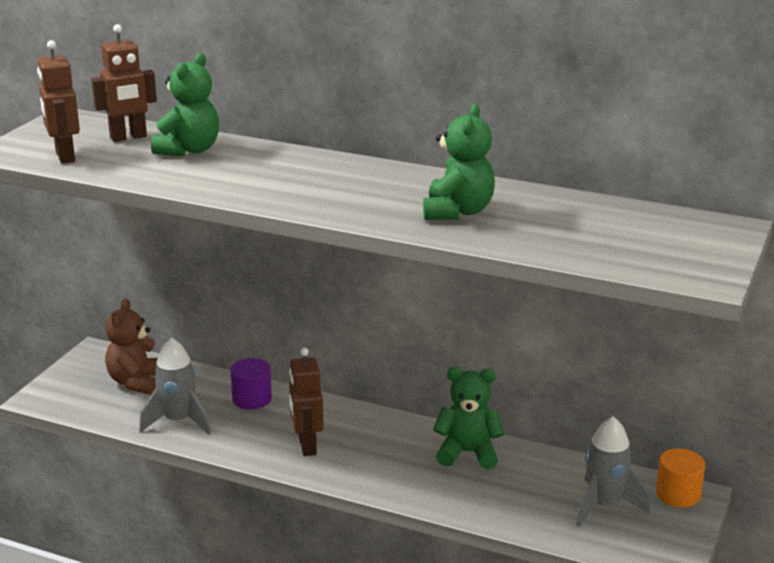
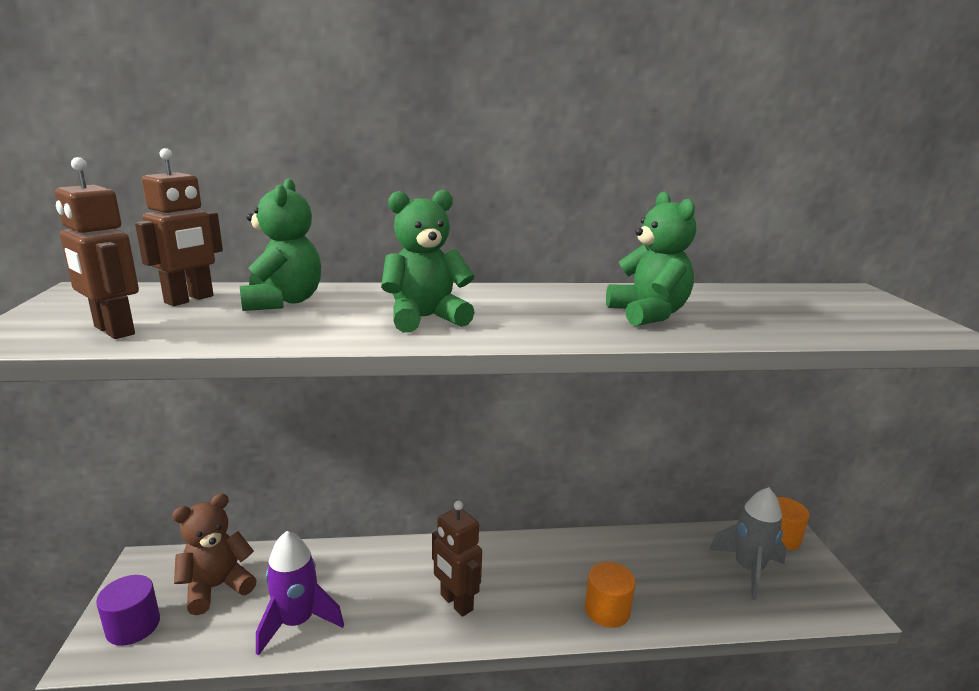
camera: 30 degrees left, 5 degrees down
(136, 382) = (217, 587): brown teddy bear -> brown teddy bear turned 75 degrees clockwise
(178, 421) = (297, 622): grey rocket -> purple rocket
(252, 399) = (360, 565): purple cylinder -> purple cylinder (133, 626)
(429, 490) = (607, 610): none -> orange cylinder
(468, 453) = (600, 555): green teddy bear -> green teddy bear (425, 318)

